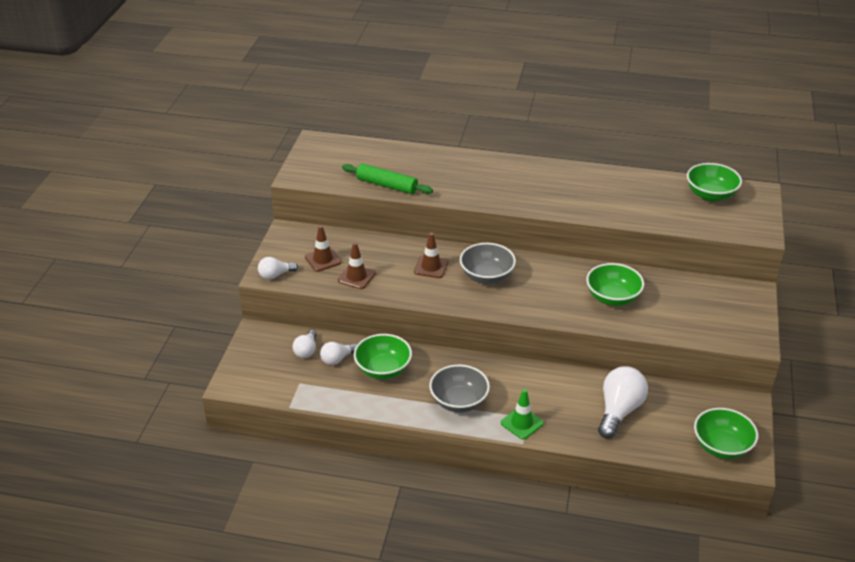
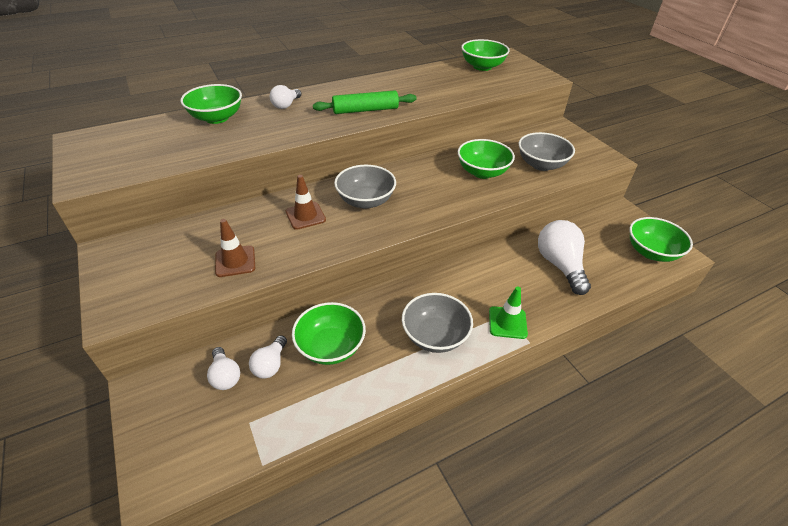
camera: 40 degrees left, 5 degrees up
(275, 275) = (129, 307): white light bulb -> white light bulb (286, 105)
(323, 259) = (178, 261): brown traffic cone -> none
(387, 185) = (205, 151): green rolling pin -> green rolling pin (365, 110)
(419, 159) = (217, 118): none -> green bowl
(678, 316) = (541, 164): none -> grey bowl

